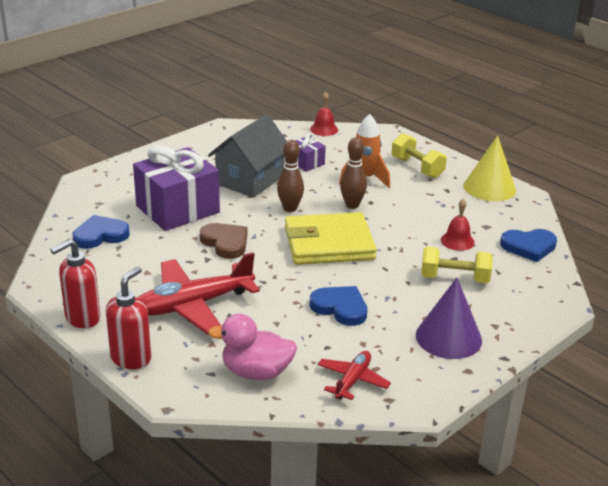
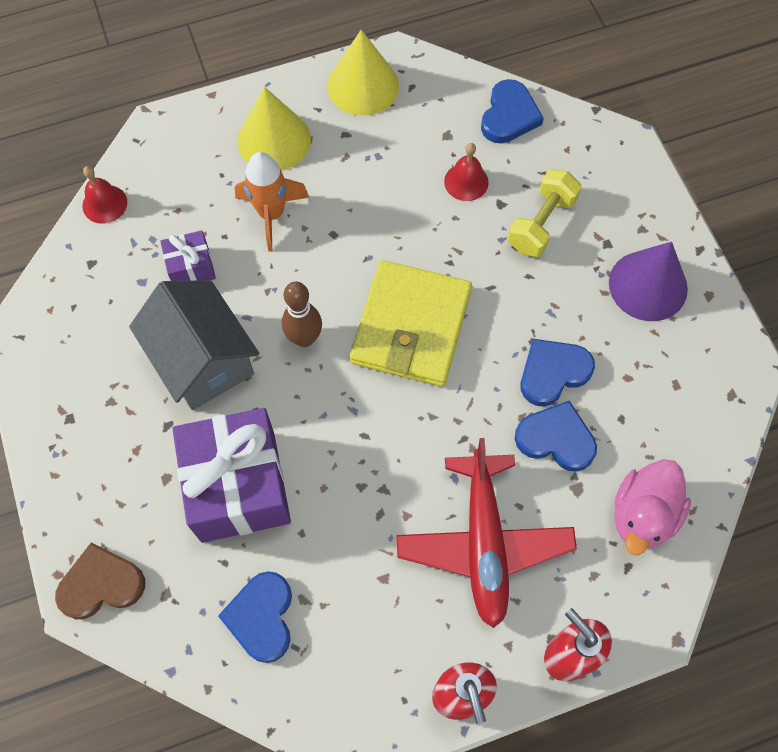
camera: 65 degrees left, 35 degrees up
(225, 243) = (355, 452): brown heart -> brown heart (101, 584)
(290, 320) = (556, 439): none -> blue heart
(352, 205) = (331, 259): brown bowling pin -> none
(352, 380) = (690, 417): red plane -> none
(417, 168) = (274, 140): yellow dumbbell -> yellow cone

